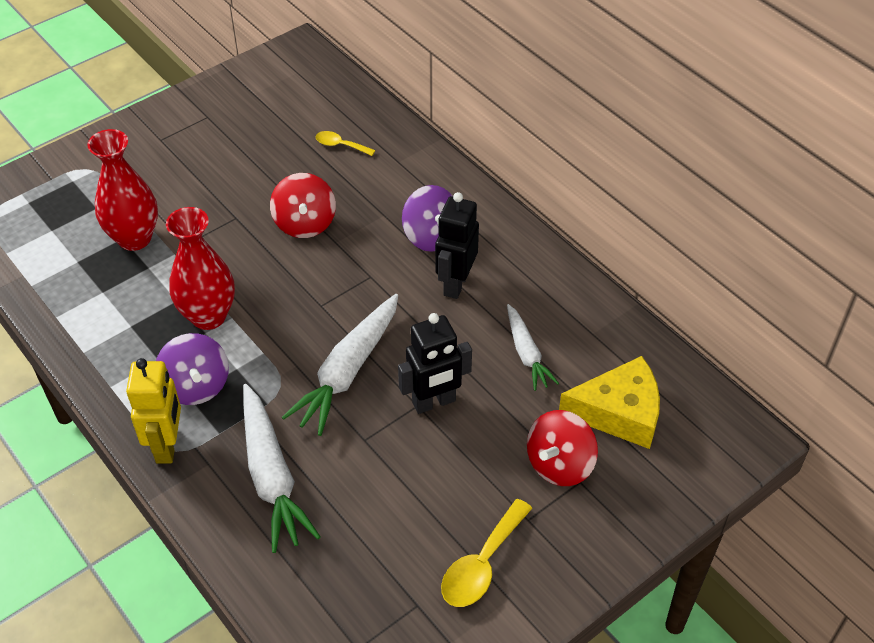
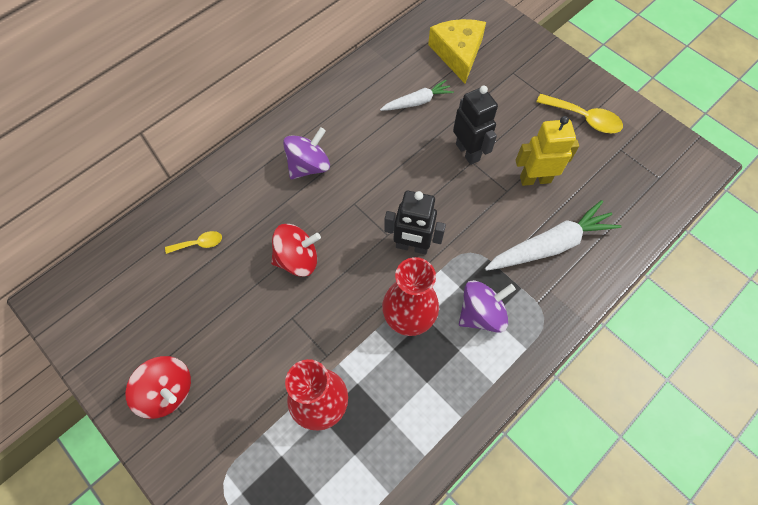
camera: 95 degrees left, 15 degrees up
(167, 445) = (541, 323): yellow robot -> yellow robot (535, 179)
(340, 145) = (199, 244): yellow spoon -> yellow spoon turned 120 degrees counterclockwise
(348, 371) = (450, 208): white carrot -> none
(455, 284) = (357, 146): black robot -> black robot (412, 246)
(559, 464) = (503, 82): red spinning top -> red spinning top (168, 391)

